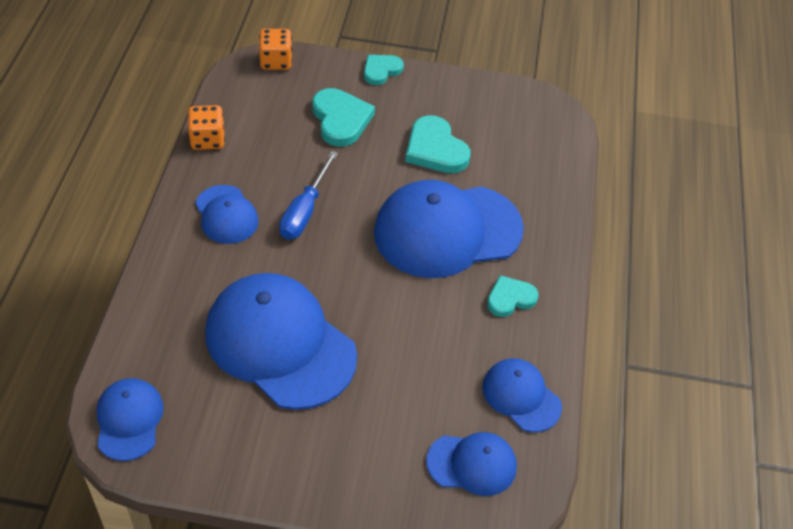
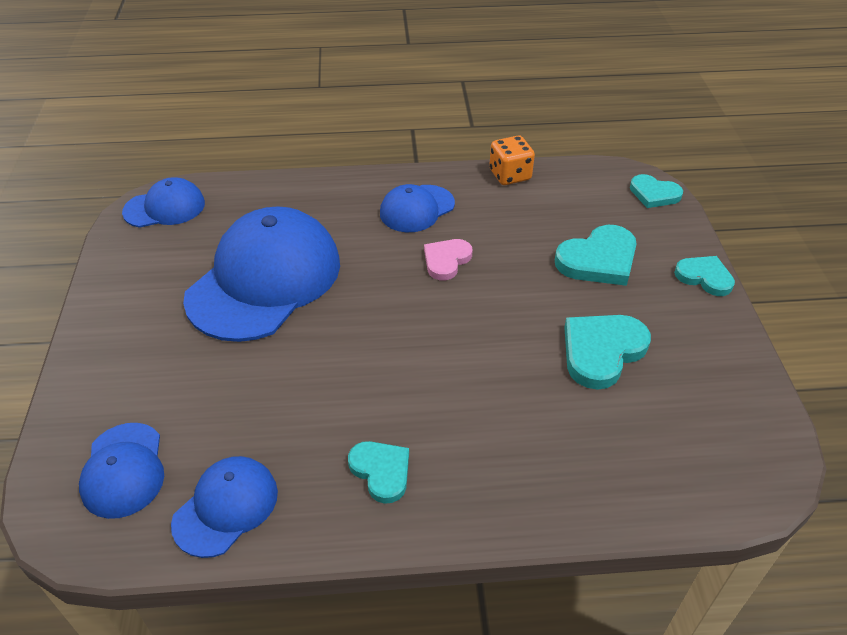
camera: 80 degrees right, 5 degrees down
(276, 61) = (654, 194): orange dice -> turquoise heart
(305, 211) = (446, 260): blue screwdriver -> pink heart
(447, 231) = (469, 386): blue cap -> none

